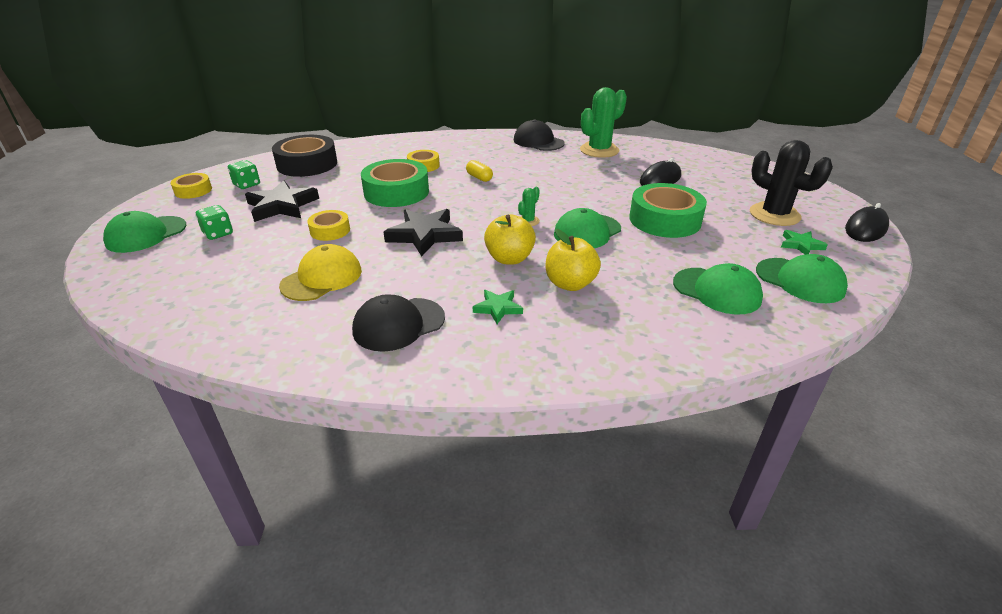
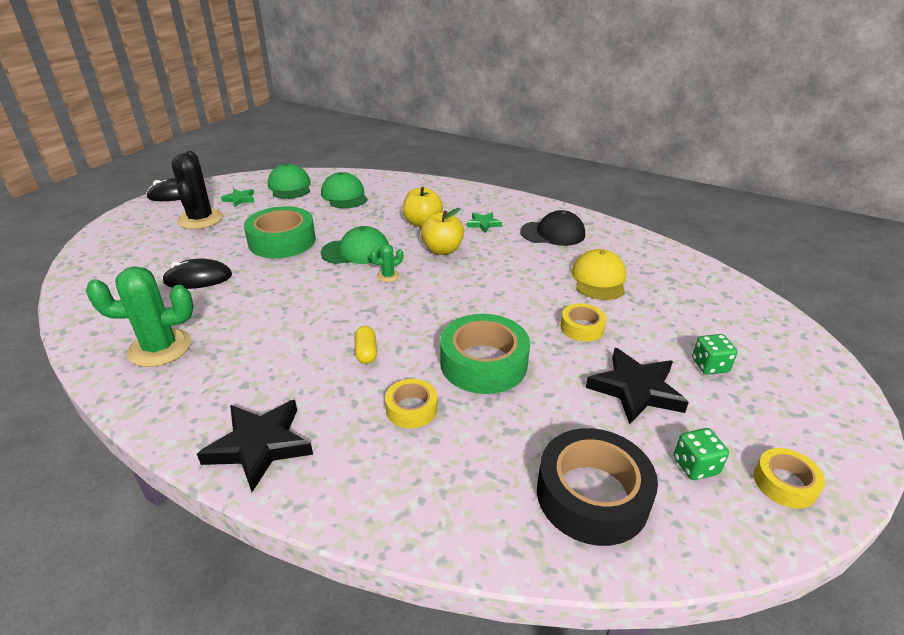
camera: 150 degrees left, 0 degrees up
(146, 234) = (803, 395): green cap -> none
(322, 278) = (599, 279): yellow cap -> yellow cap turned 120 degrees clockwise
(424, 235) = (492, 292): black star -> black star (259, 446)
(538, 141) = (192, 404): black cap -> none

